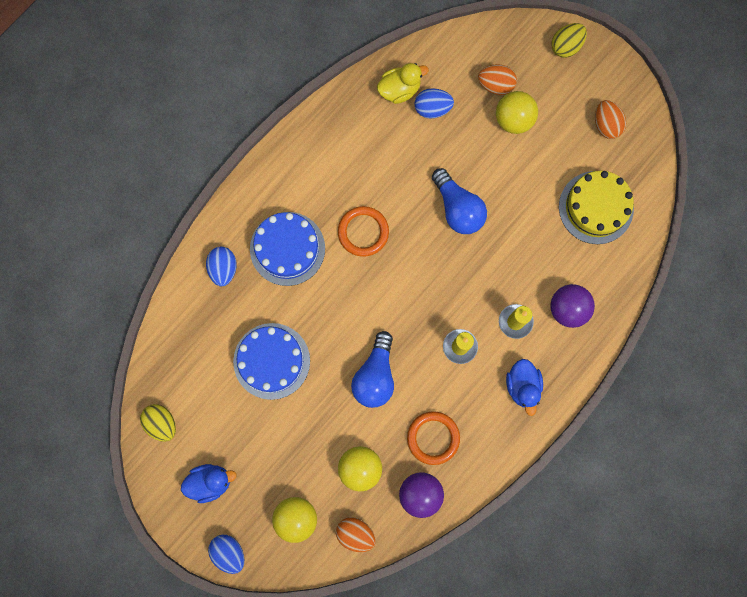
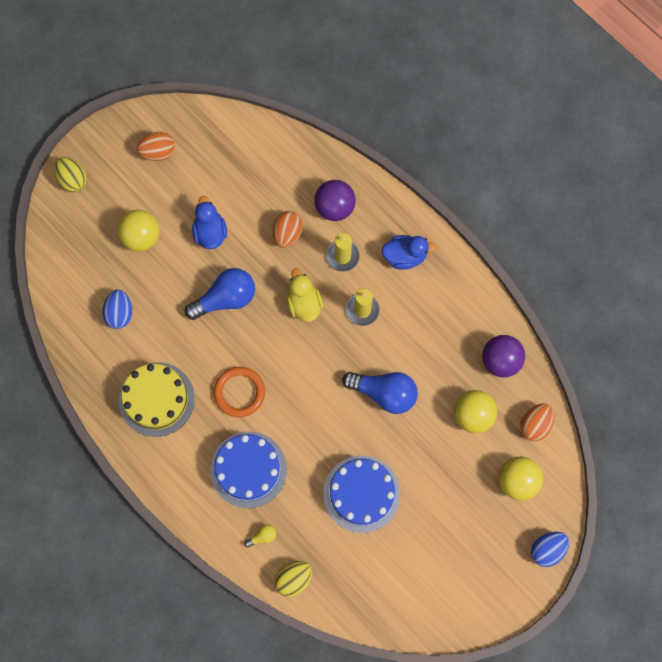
camera: 85 degrees left, 5 degrees down
(161, 423) = (416, 610): yellow egg -> yellow egg (293, 579)
(210, 482) = (477, 564): blue duck -> blue duck (210, 232)
(223, 268) = (262, 536): blue egg -> yellow light bulb
(399, 89) = (95, 343): yellow duck -> yellow duck (304, 303)
(433, 438) = (448, 343): orange ring -> none
(496, 84) = (103, 250): orange egg -> orange egg (287, 233)
(596, 207) = (239, 171): yellow cake -> yellow cake (156, 399)

